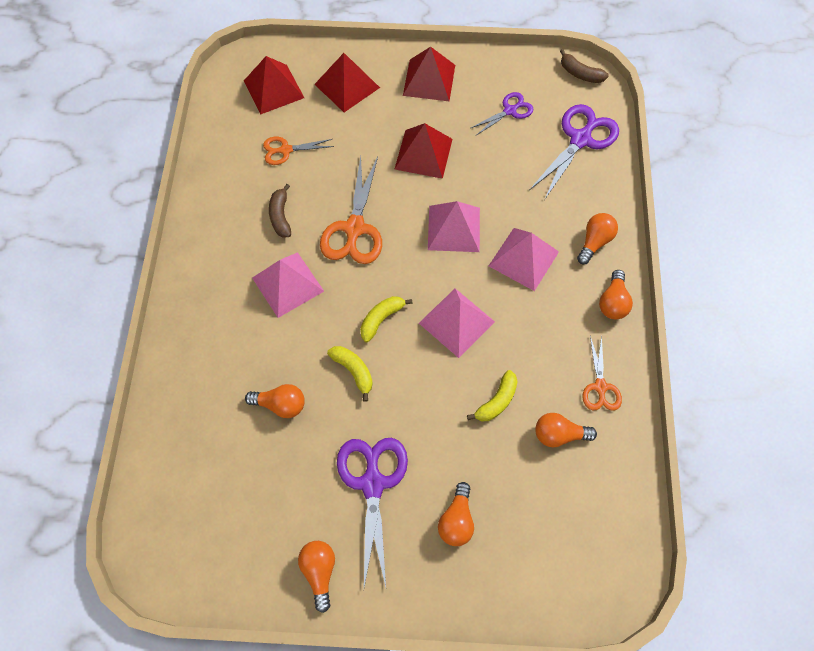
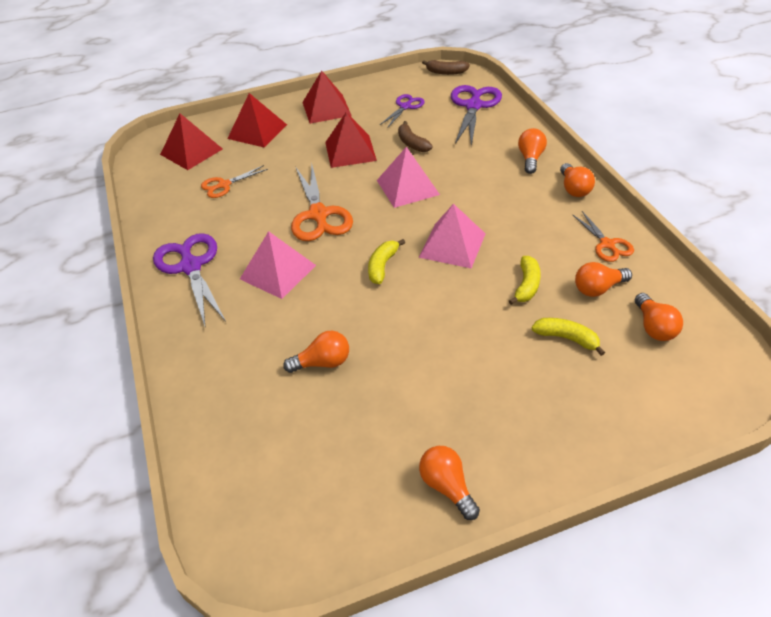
camera: 20 degrees left, 20 degrees down
(280, 216) = (244, 228): brown banana -> brown banana (412, 143)
(354, 371) = (380, 311): yellow banana -> yellow banana (567, 338)
(372, 483) = (453, 390): purple scissors -> purple scissors (191, 266)
(456, 520) = (554, 387): orange light bulb -> orange light bulb (654, 327)
(523, 258) = (480, 186): pink pyramid -> none

